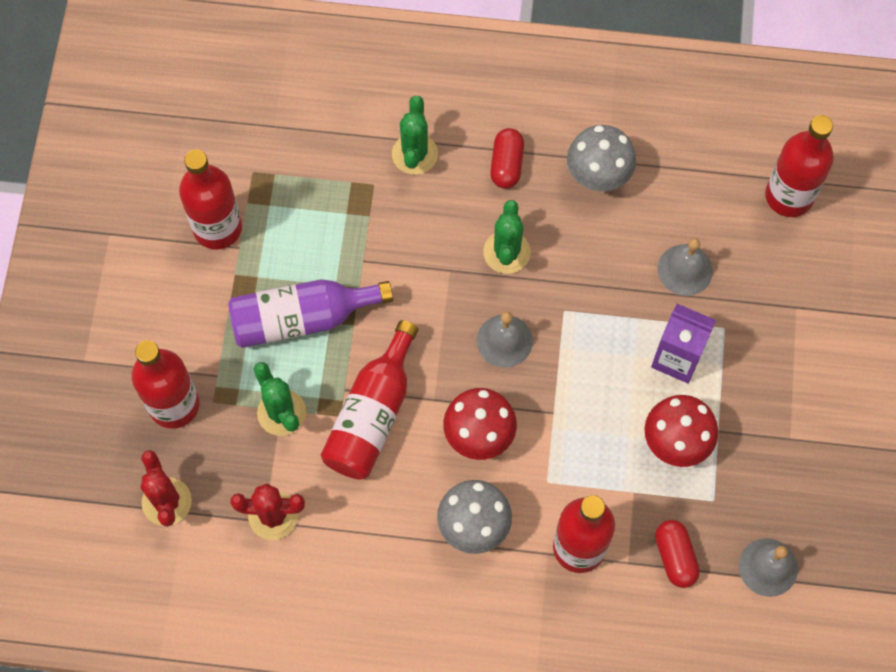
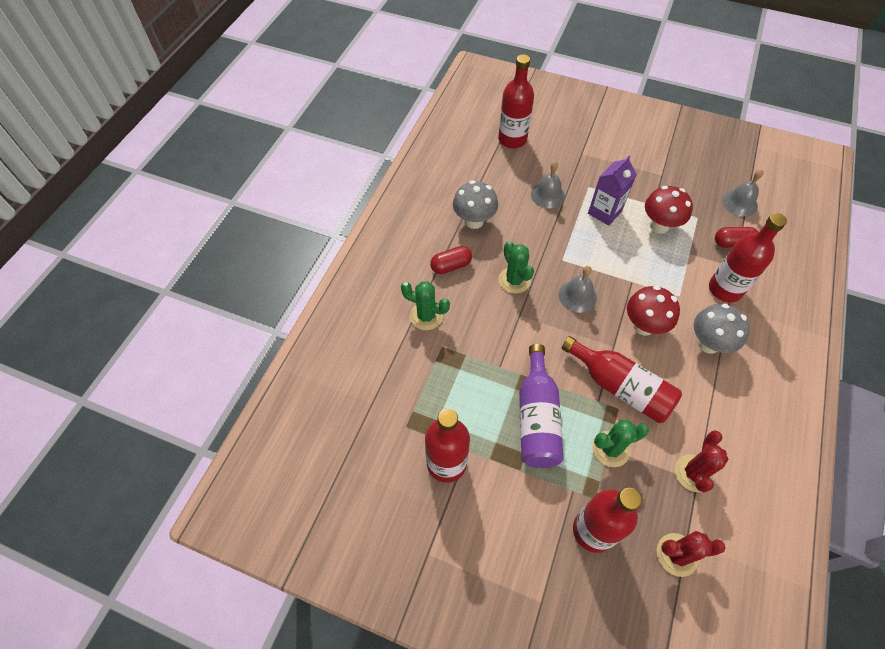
camera: 75 degrees left, 10 degrees down
(506, 252) = (514, 280): green cactus -> green cactus turned 45 degrees clockwise
(507, 165) = (451, 266): red capsule -> red capsule turned 45 degrees counterclockwise

